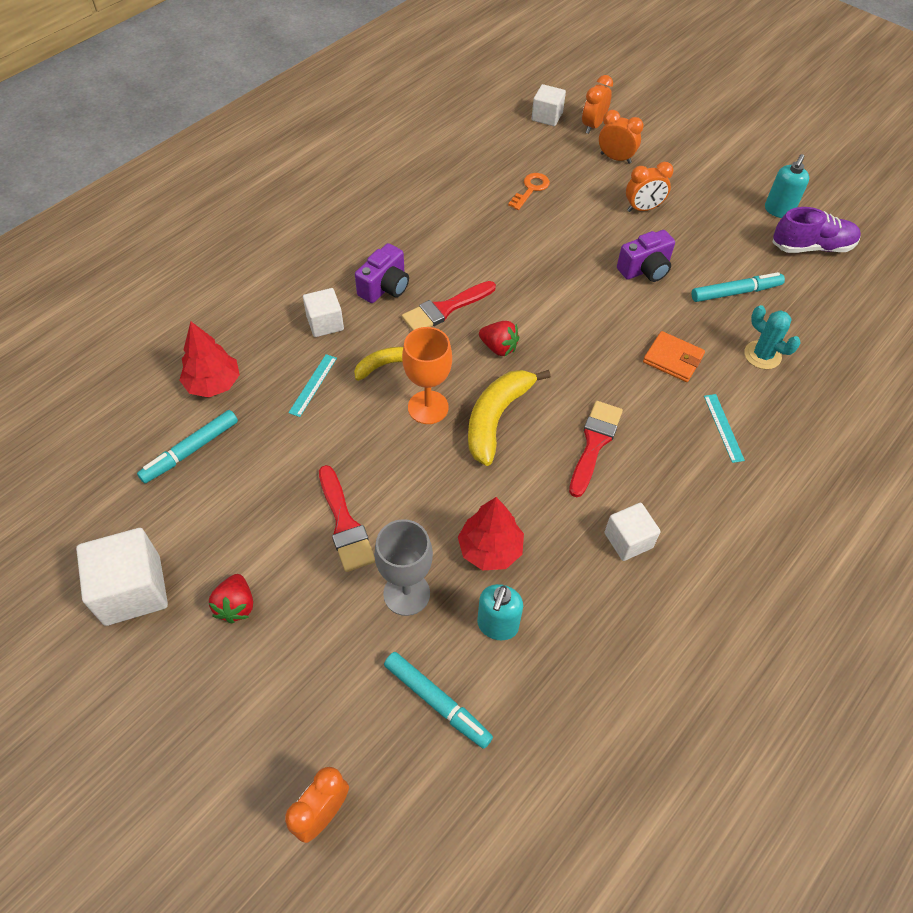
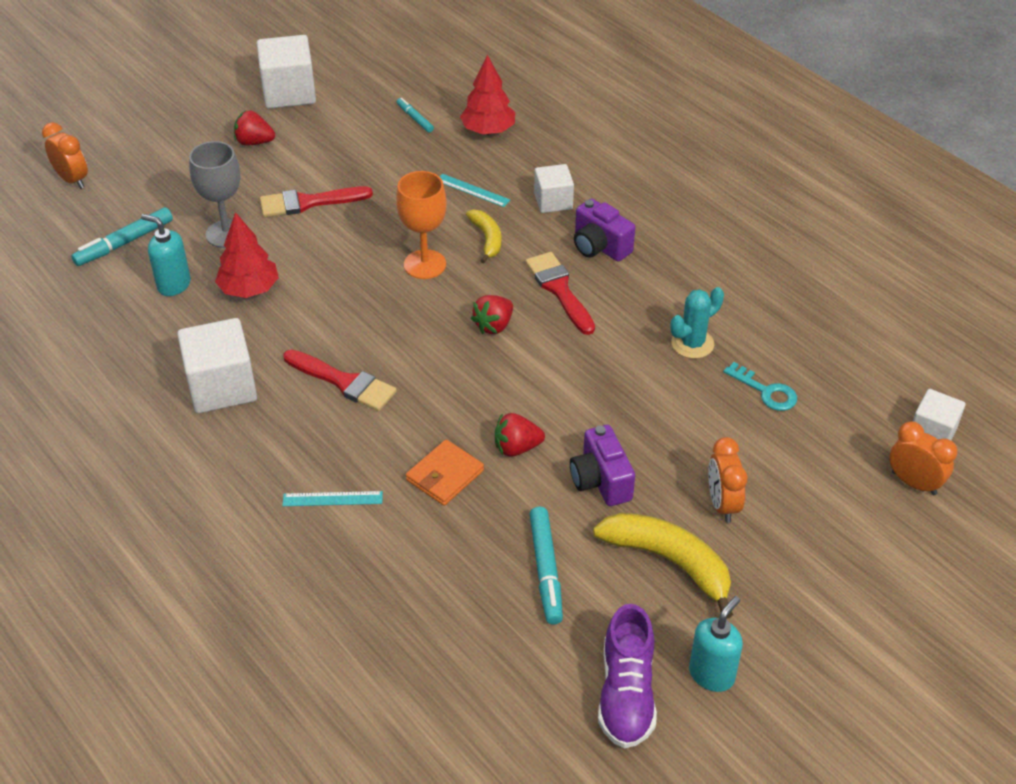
camera: 100 degrees right, 10 degrees down
(191, 450) = (415, 118): turquoise marker -> turquoise marker, size x0.59
(497, 418) = (398, 312): yellow banana -> yellow banana (670, 562)
(531, 189) = (766, 391): orange key -> turquoise key
(615, 158) = (835, 495): orange clock -> none
(628, 540) = (222, 387): white cube -> white cube, size x1.64
(630, 319) = (517, 448): none -> red strawberry
(762, 355) = (431, 569): turquoise cactus -> turquoise cactus (692, 344)
(778, 210) = (712, 674): turquoise soap dispenser -> turquoise soap dispenser turned 90 degrees clockwise

